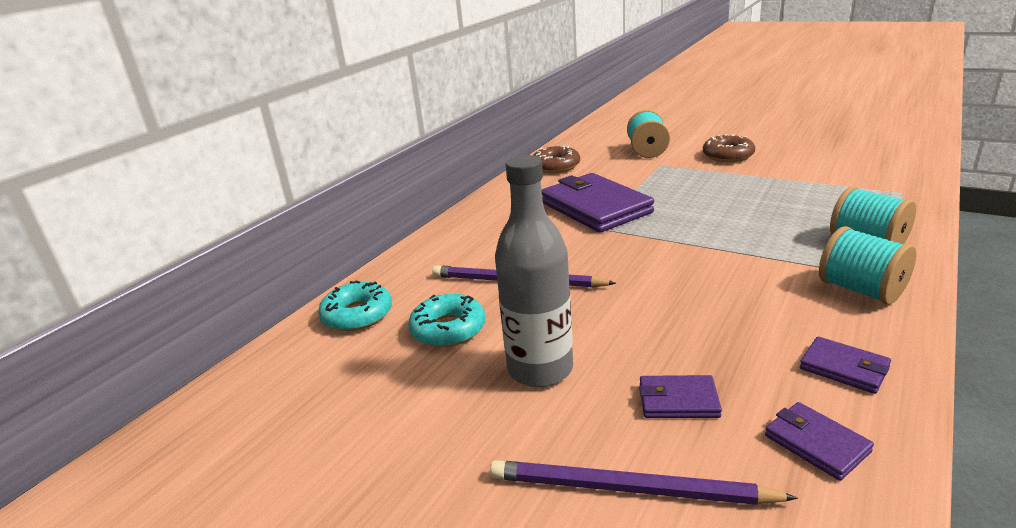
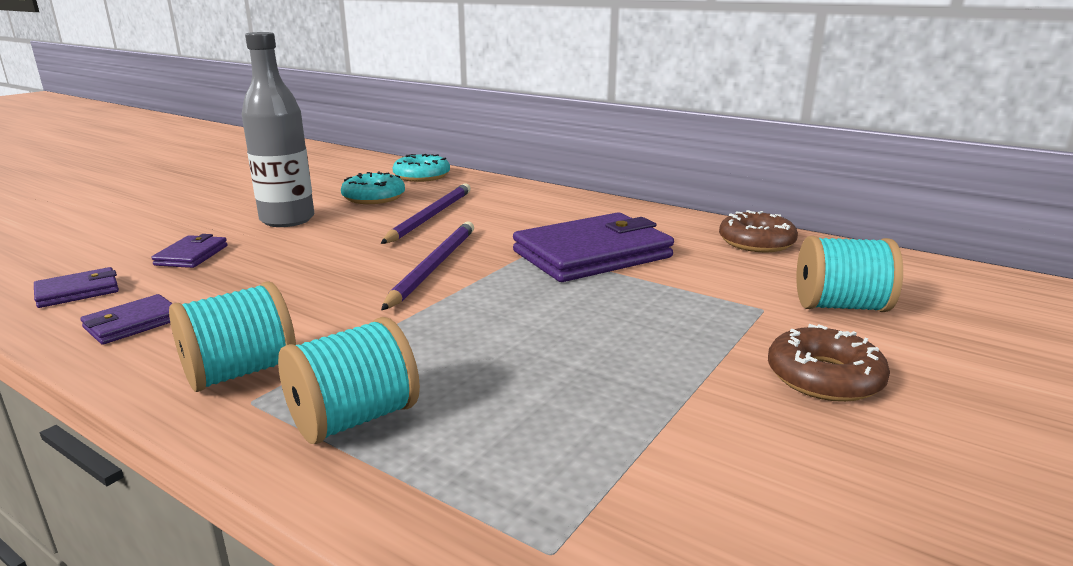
camera: 90 degrees right, 5 degrees down
(628, 489) = (136, 235): purple pencil -> purple pencil (433, 267)

